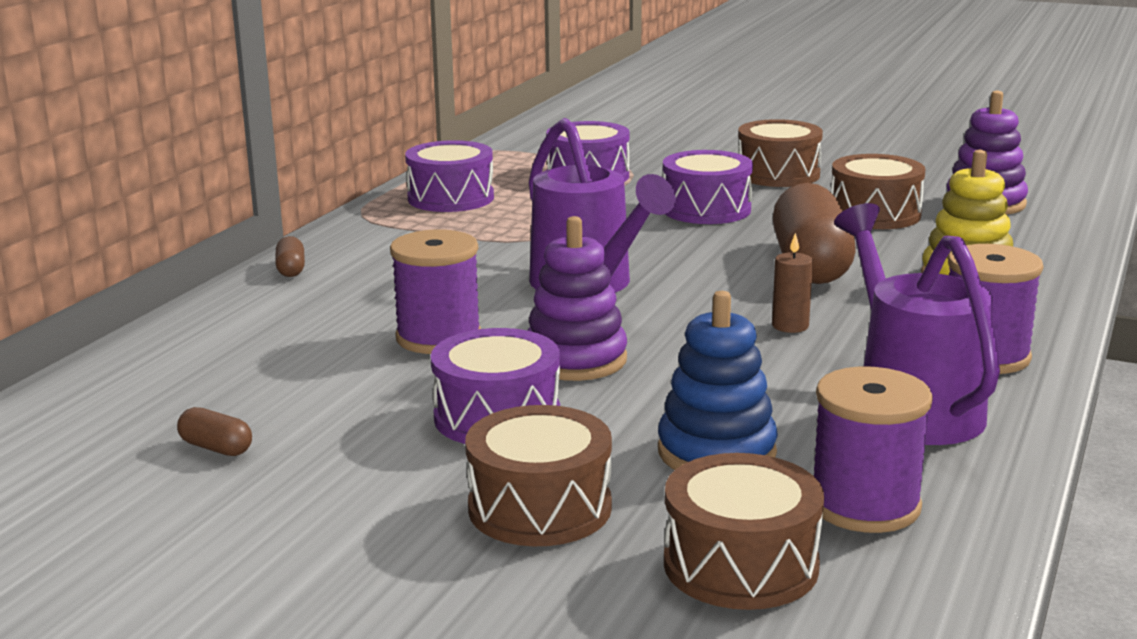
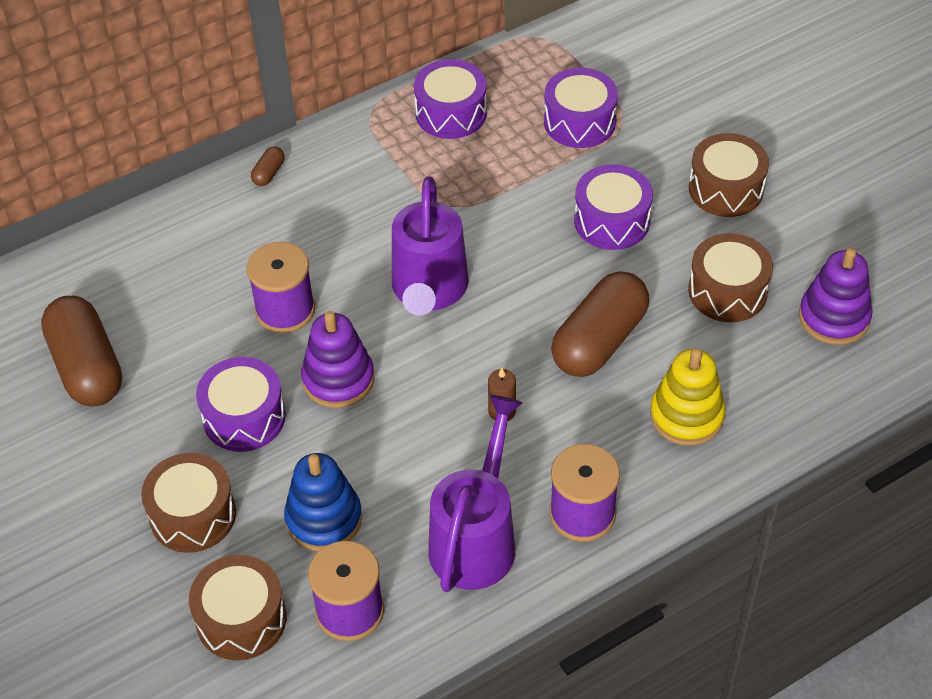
camera: 35 degrees right, 30 degrees up
(216, 448) = (87, 367): brown capsule -> brown capsule, size x2.47

